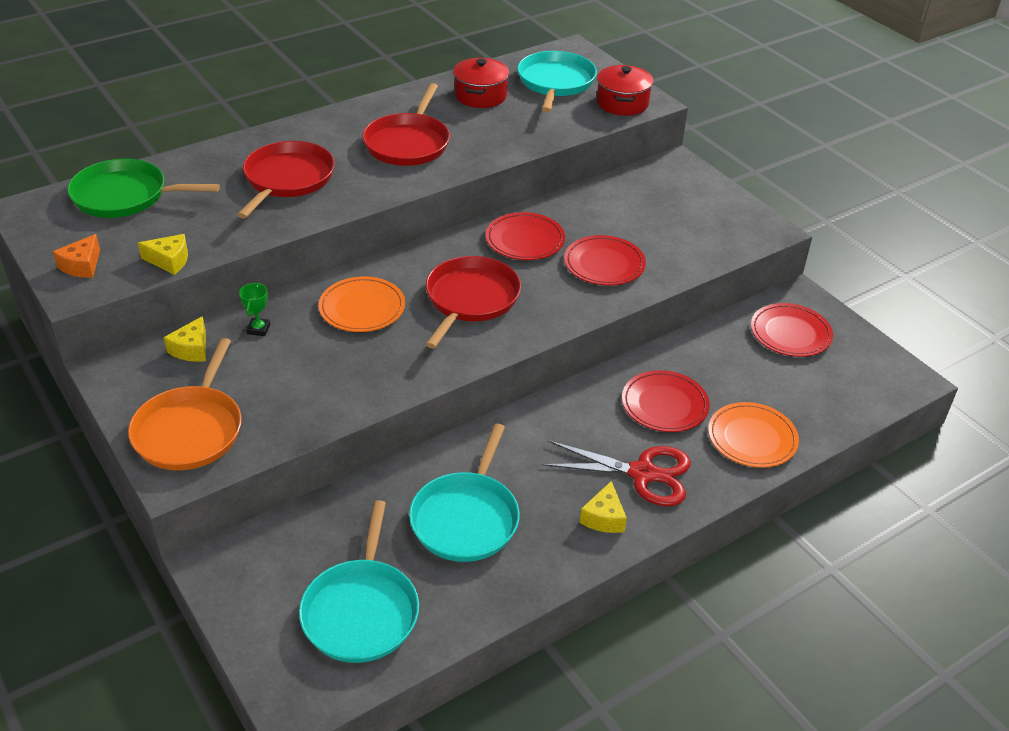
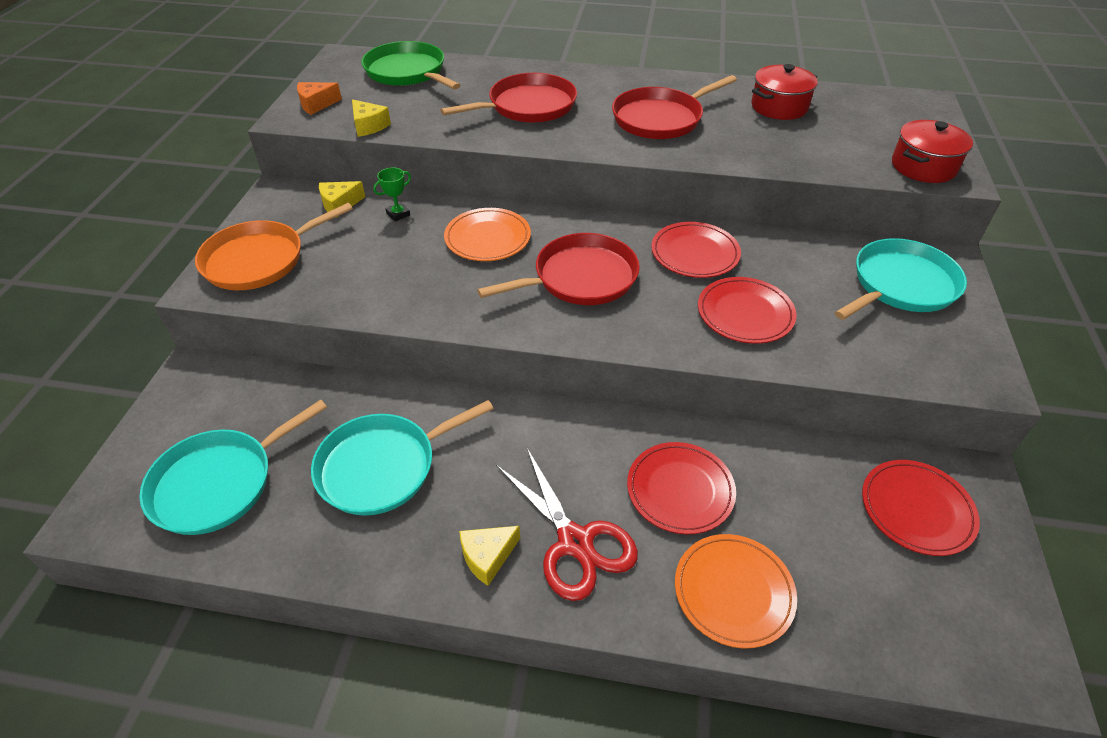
camera: 45 degrees right, 5 degrees up
(555, 82) = (871, 123): turquoise pan -> turquoise pan (900, 285)

